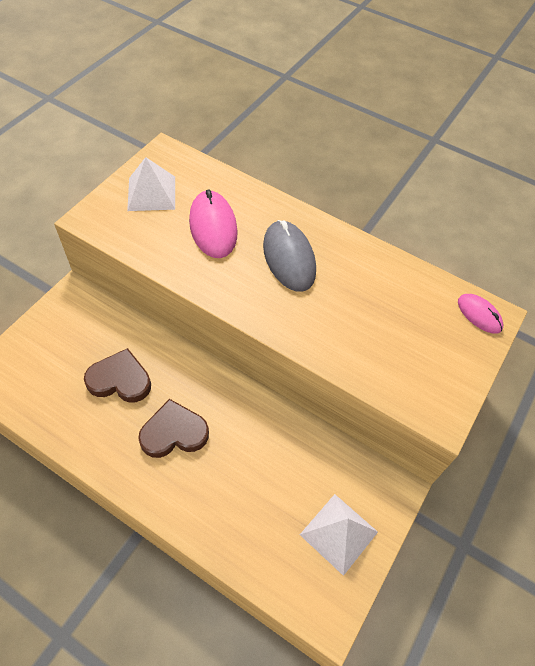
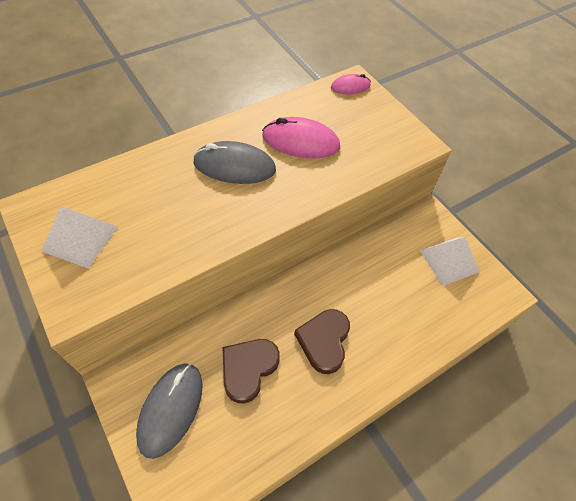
camera: 65 degrees left, 0 degrees up
(64, 339) = (171, 409): none -> grey mouse
(213, 227) = (162, 205): pink mouse -> pink mouse (300, 142)

